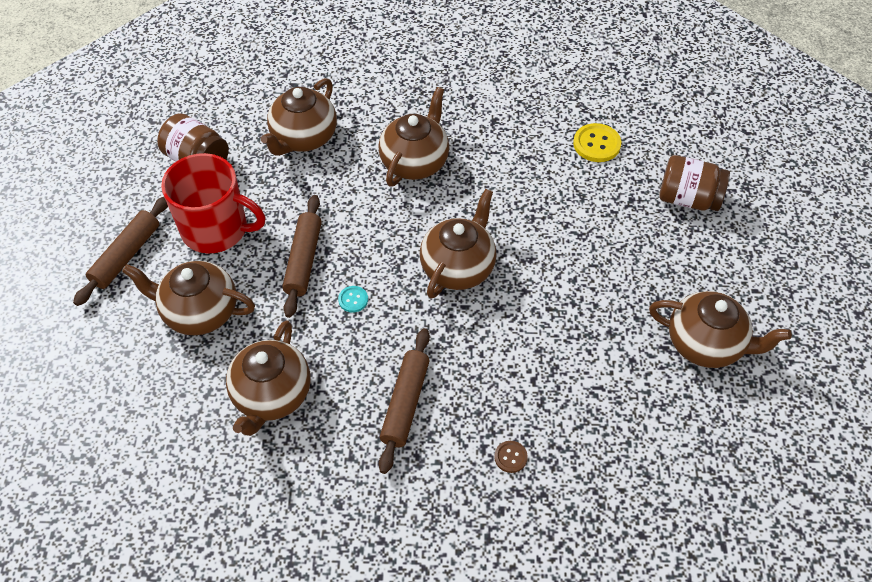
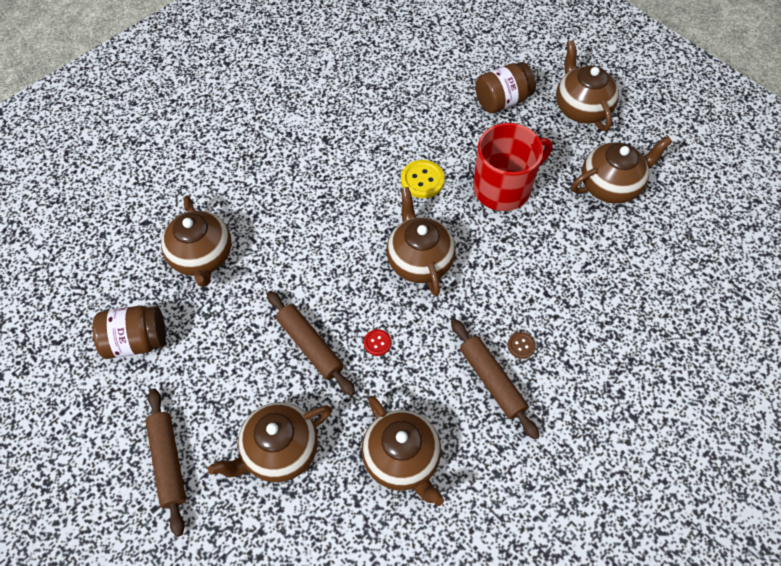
camera: 45 degrees left, 5 degrees up
(217, 229) = (217, 379): red mug -> red mug (503, 188)
(353, 300) = (377, 343): turquoise button -> red button
(415, 162) = (305, 210): brown teapot -> brown teapot (581, 108)
(510, 457) = (589, 354): brown button -> brown button (521, 345)
(596, 144) = (409, 106): yellow button -> yellow button (422, 180)

